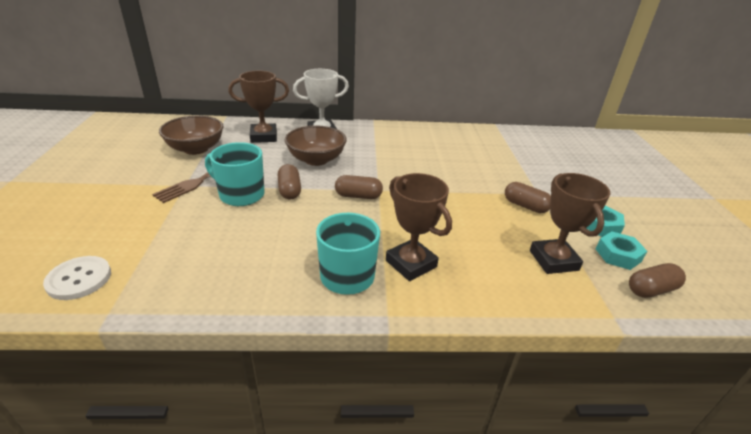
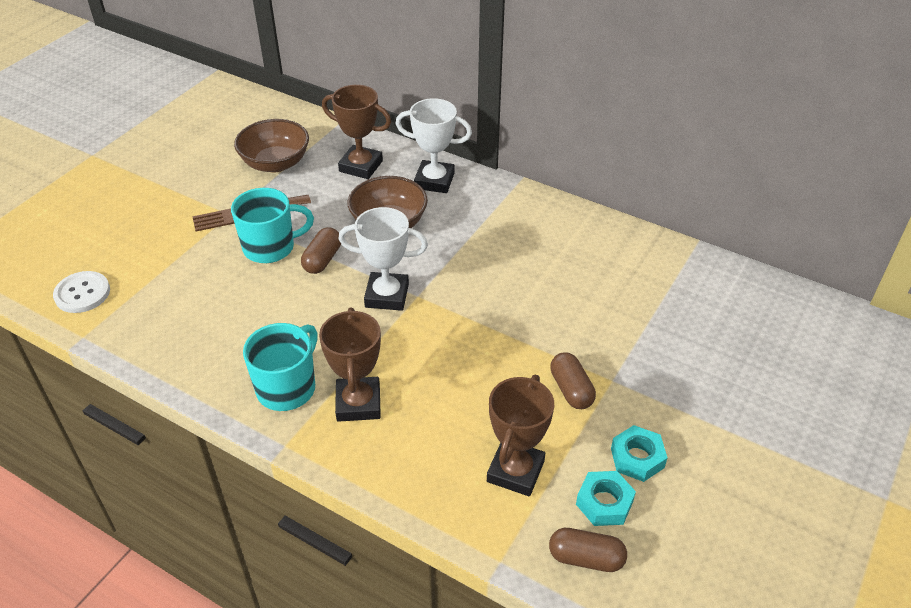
camera: 35 degrees right, 10 degrees up
(240, 195) = (270, 247): turquoise mug -> turquoise mug turned 105 degrees clockwise
(358, 196) = (387, 295): brown capsule -> white trophy

